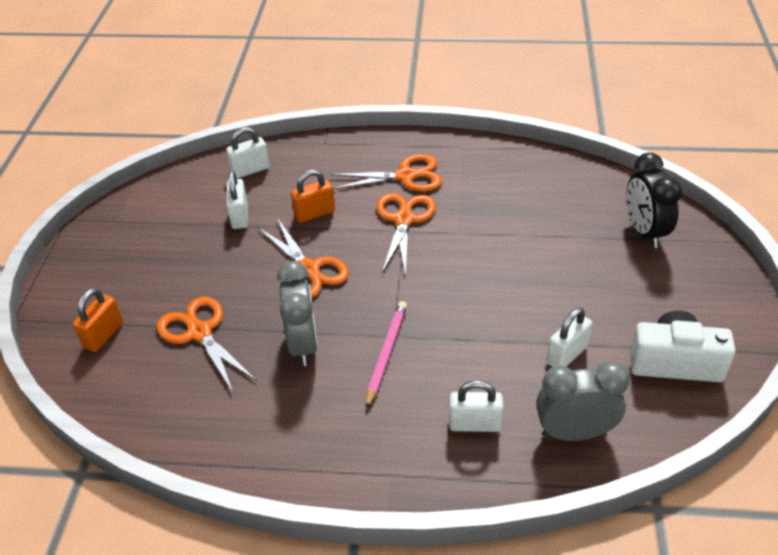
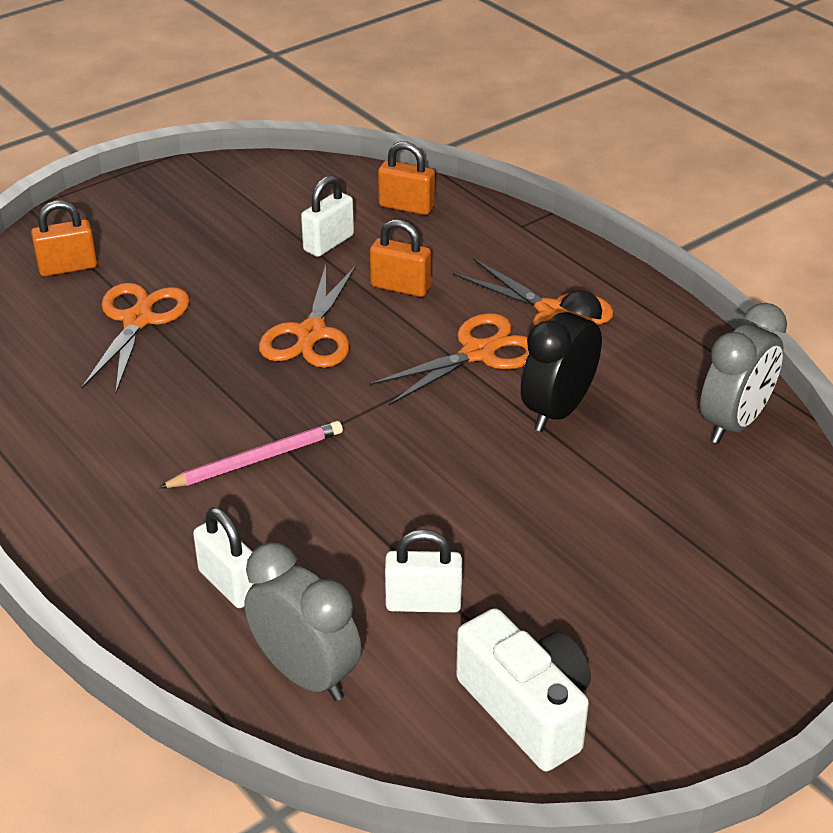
camera: 45 degrees right, 5 degrees down
(250, 170) = (406, 207): white padlock -> orange padlock
(303, 344) = (201, 395): grey clock -> grey clock (733, 423)
(644, 232) = (737, 560): black clock -> black clock (557, 411)

